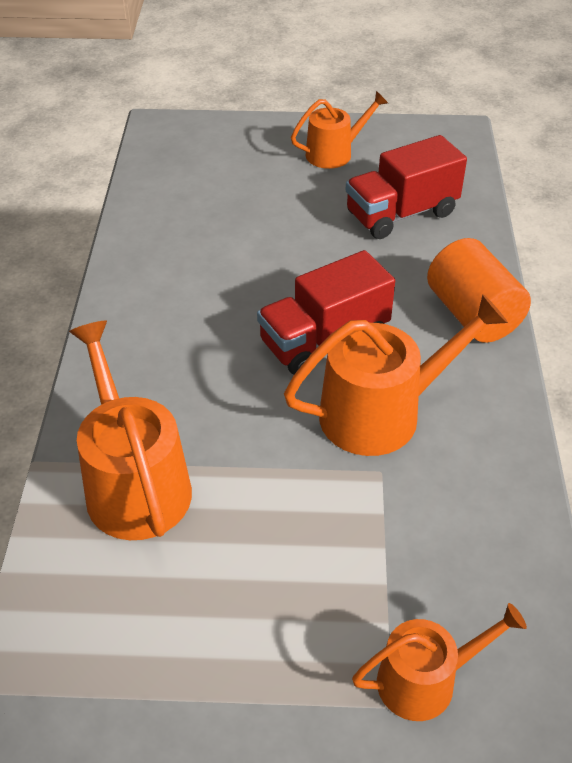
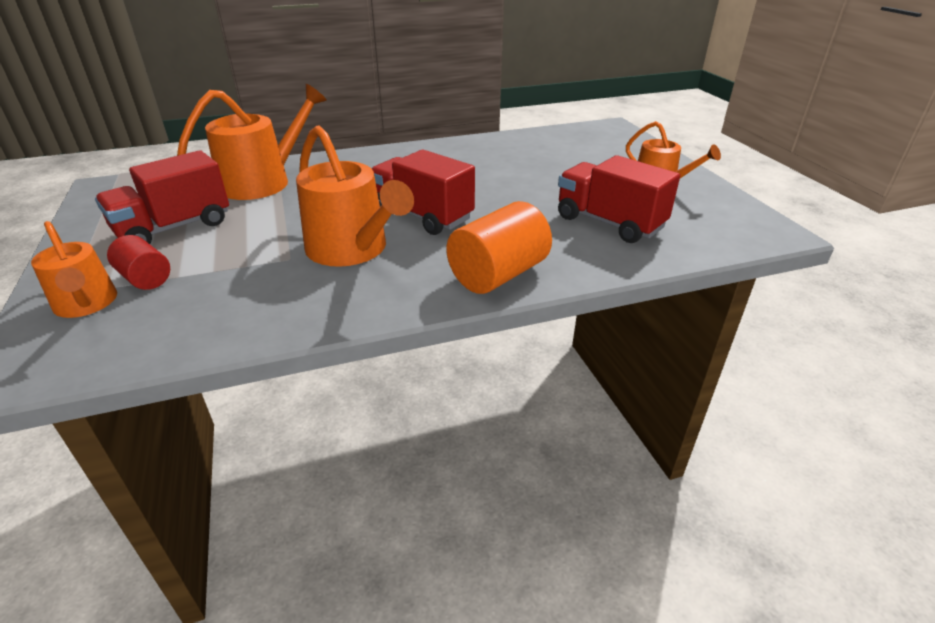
camera: 70 degrees right, 10 degrees down
(244, 593) = (174, 228): none -> red truck
(380, 619) = (145, 278): none -> red cylinder

